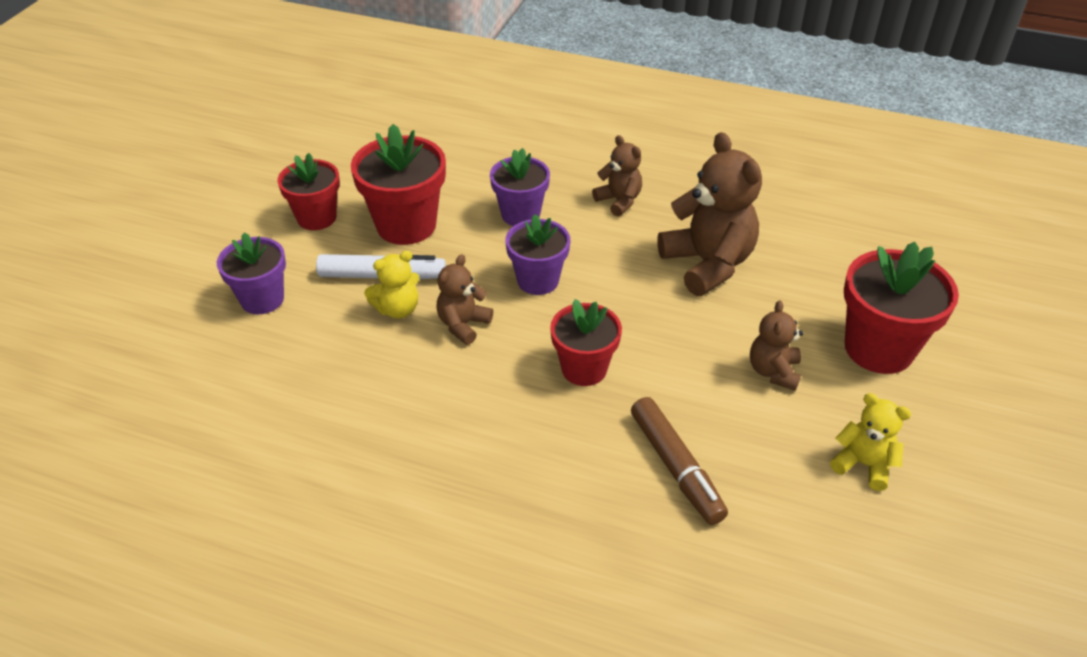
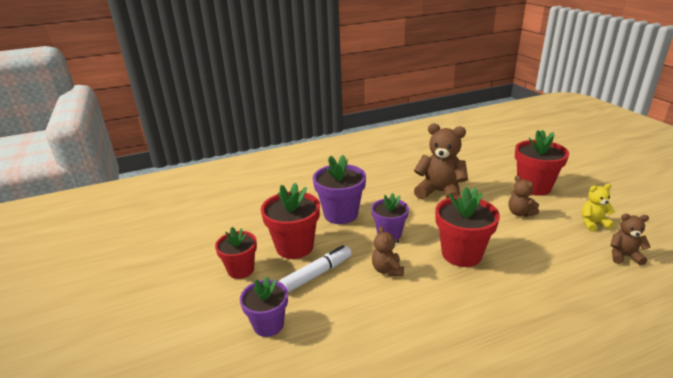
camera: 40 degrees left, 15 degrees down
(398, 309) = (347, 283): yellow teddy bear -> none
(520, 214) = (340, 214): purple flower pot -> purple flower pot, size x1.51
(584, 369) = (461, 254): red flower pot -> red flower pot, size x1.51
(619, 201) = (372, 189): brown teddy bear -> brown teddy bear (624, 256)
(676, 467) = (550, 265): brown marker -> none

